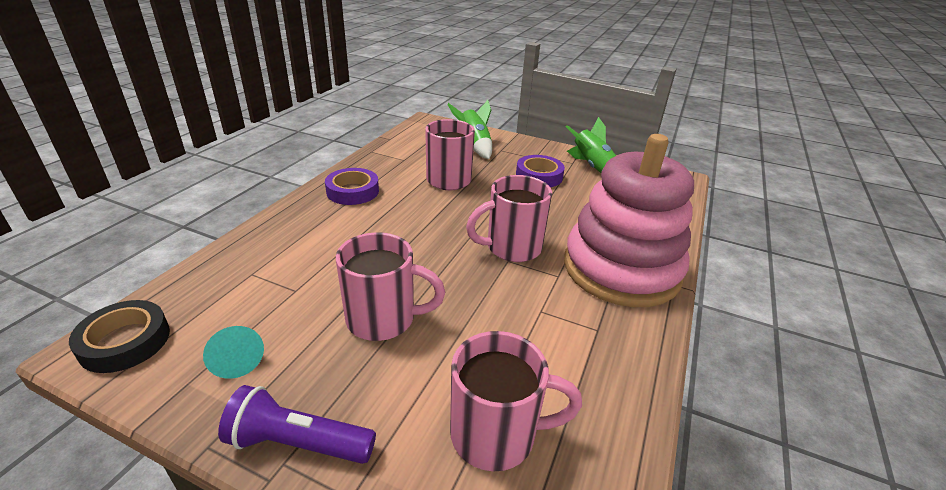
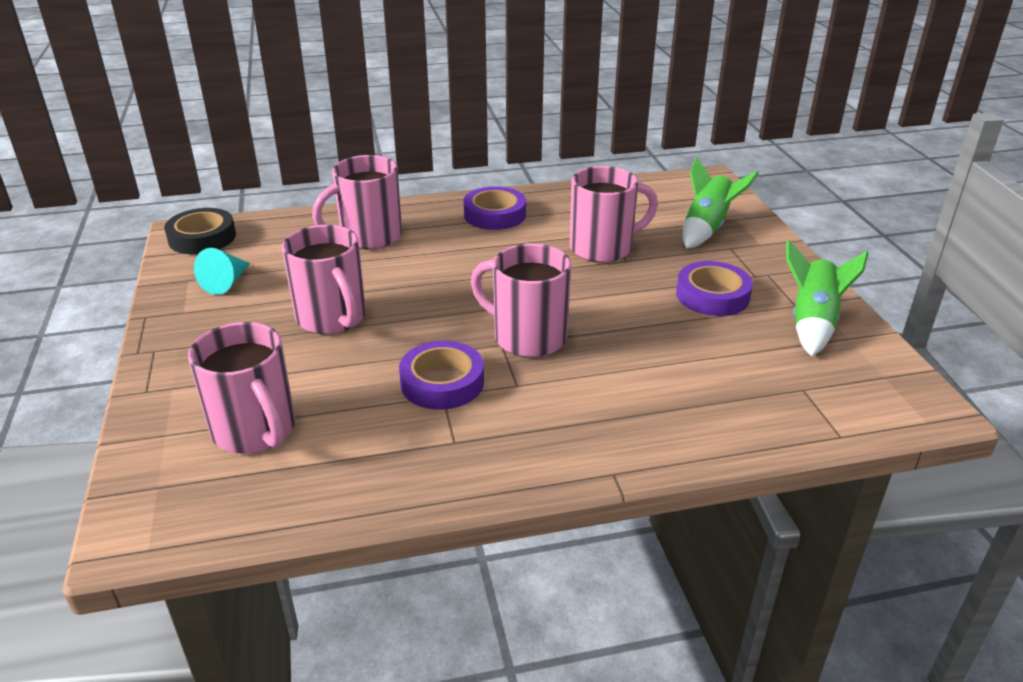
camera: 55 degrees right, 0 degrees up
(293, 251) = (368, 237): none -> pink mug
(298, 443) = (174, 347): purple flashlight -> none
(526, 304) = (442, 382): none -> purple tape
(621, 269) = (590, 423): pink stacking toy -> none

